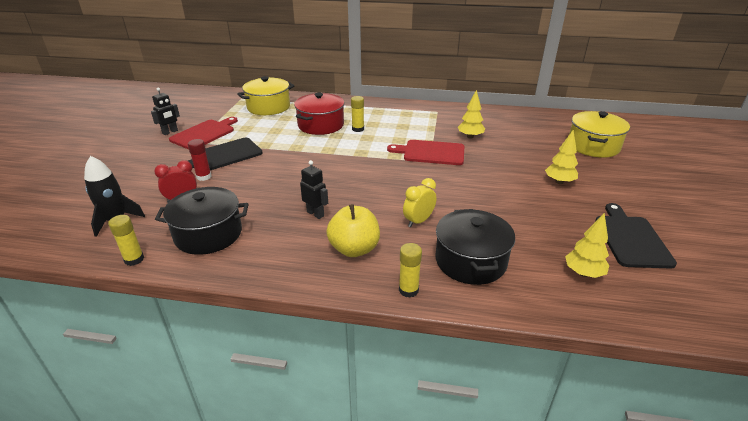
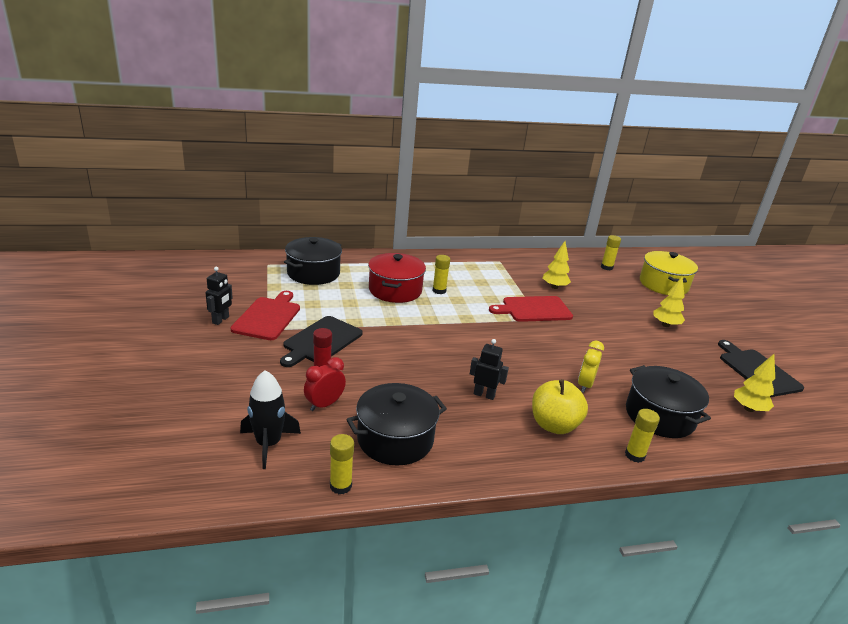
camera: 25 degrees left, 5 degrees down
(268, 107) = (313, 273): yellow pot -> black pot
(542, 125) = (606, 267): none -> yellow glue stick

